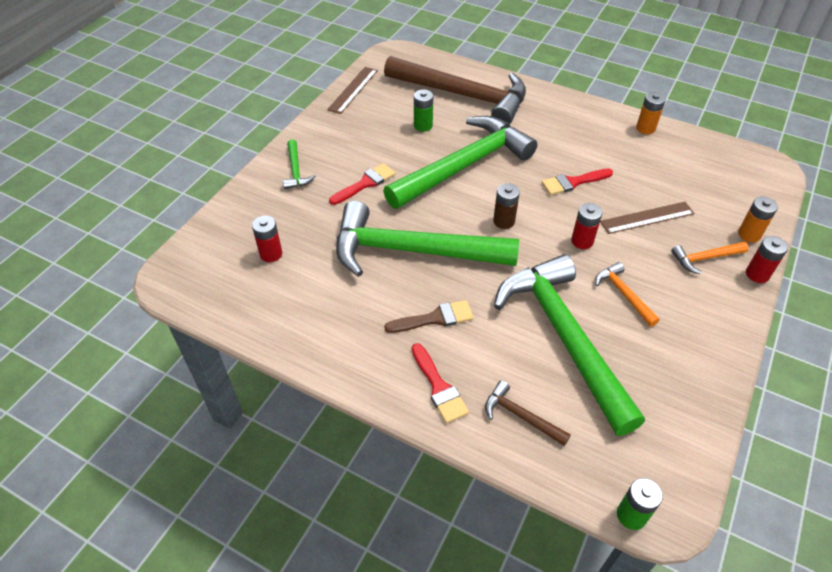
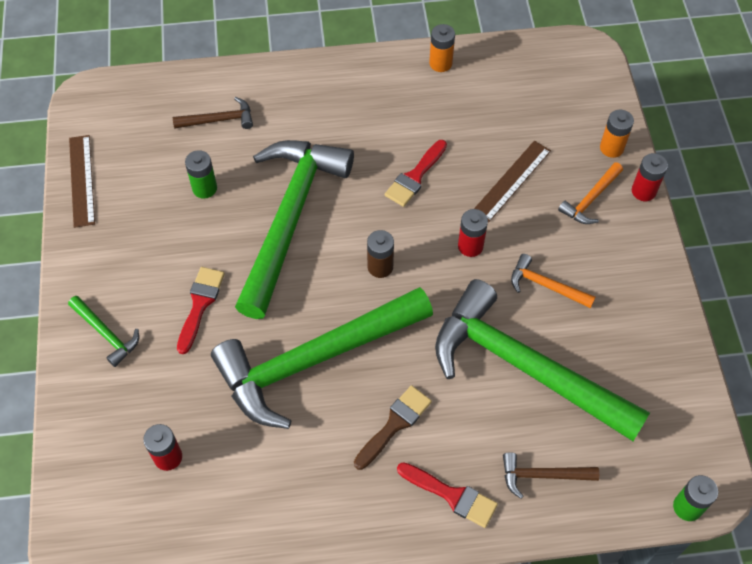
camera: 35 degrees left, 10 degrees up
(463, 95) = (219, 120): brown hammer -> brown hammer, size x0.41

